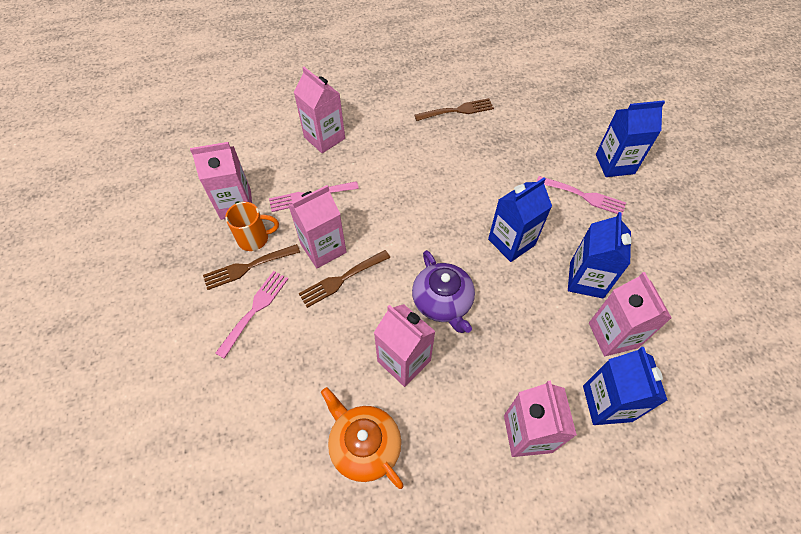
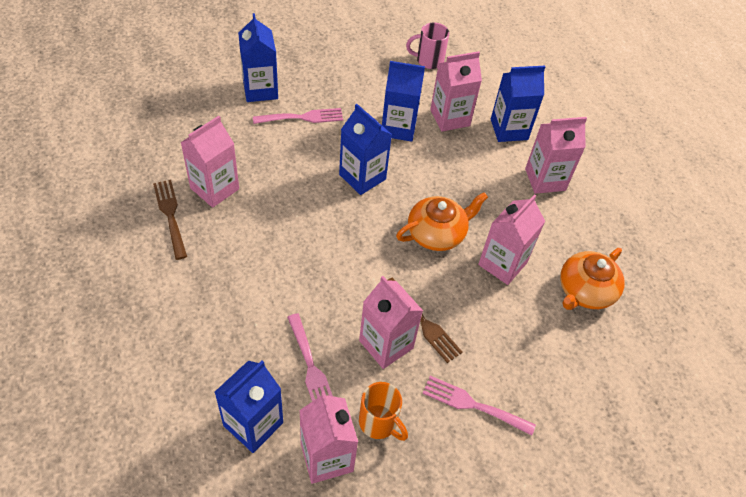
camera: 100 degrees left, 5 degrees down
(248, 267) = (420, 423): brown fork -> none
(254, 238) = (379, 422): orange mug -> orange mug turned 150 degrees clockwise
(271, 162) = (253, 424): none -> blue carton
(324, 138) = (210, 361): pink carton -> pink carton (214, 188)
(442, 302) = (437, 233): purple teapot -> orange teapot
(583, 196) = (302, 117): pink fork -> pink fork turned 60 degrees clockwise
(709, 322) = (428, 60): none -> pink mug

